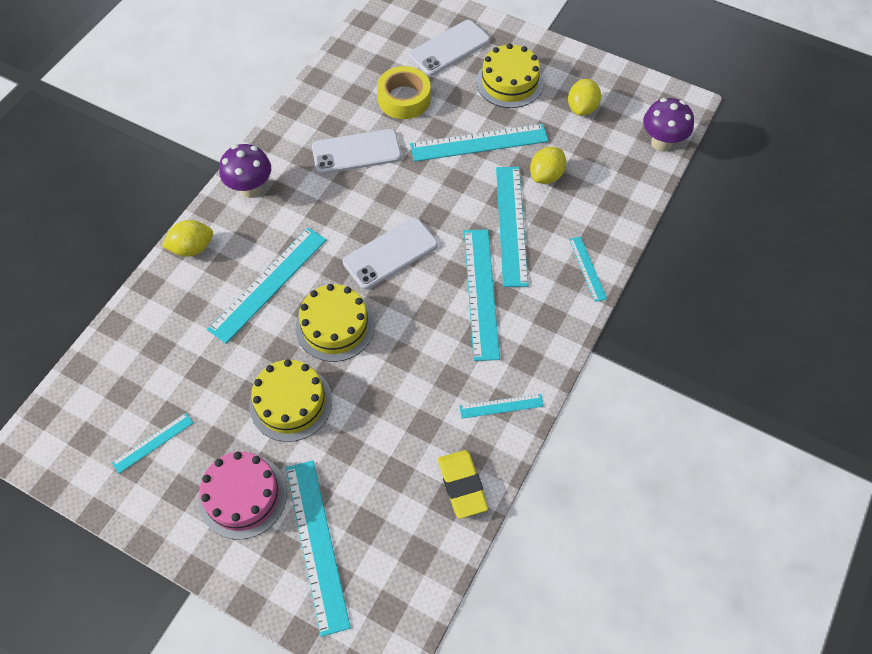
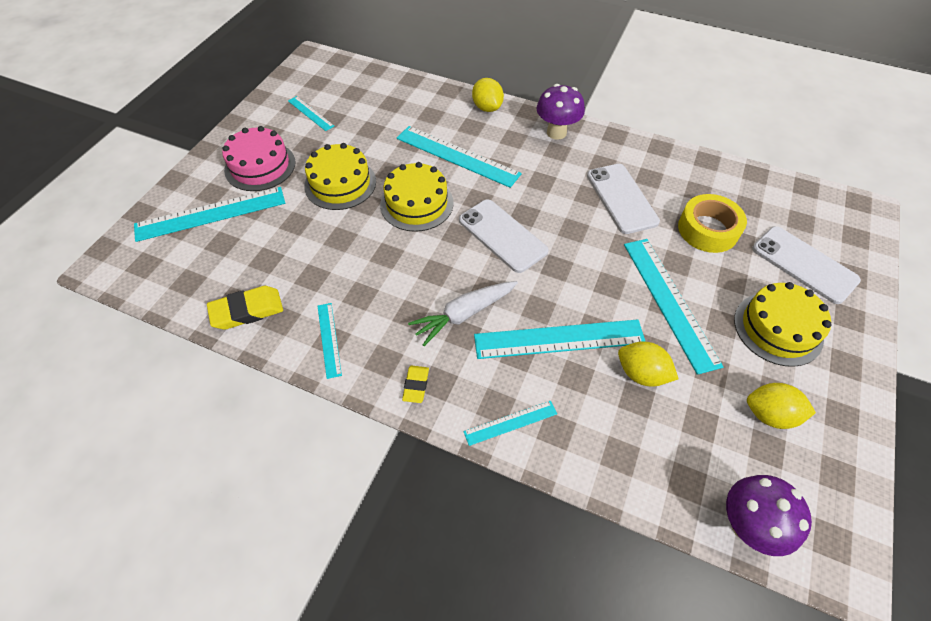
camera: 85 degrees right, 5 degrees down
(481, 293) = (464, 314): turquoise ruler -> white carrot
(552, 334) = (416, 385): none -> yellow eraser

